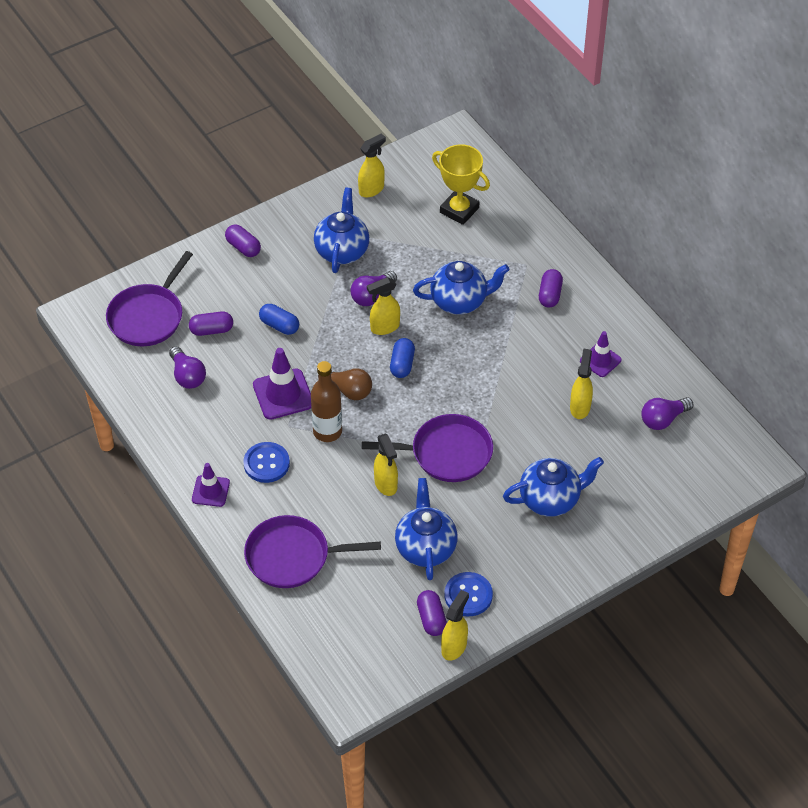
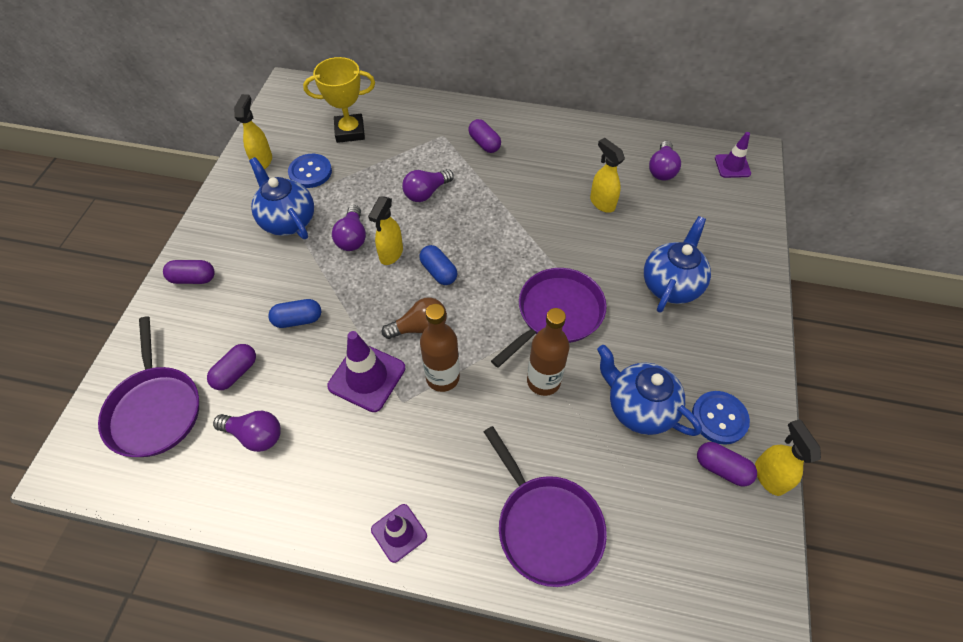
camera: 45 degrees left, 5 degrees up
(266, 463) = (422, 455): blue button -> blue button (310, 172)
(292, 556) = (546, 526): purple pan -> purple pan turned 75 degrees counterclockwise
(386, 484) = (543, 381): yellow spray bottle -> brown bottle
(460, 301) = (426, 193): blue teapot -> purple light bulb
(600, 360) = (573, 162): purple traffic cone -> purple traffic cone (732, 166)

